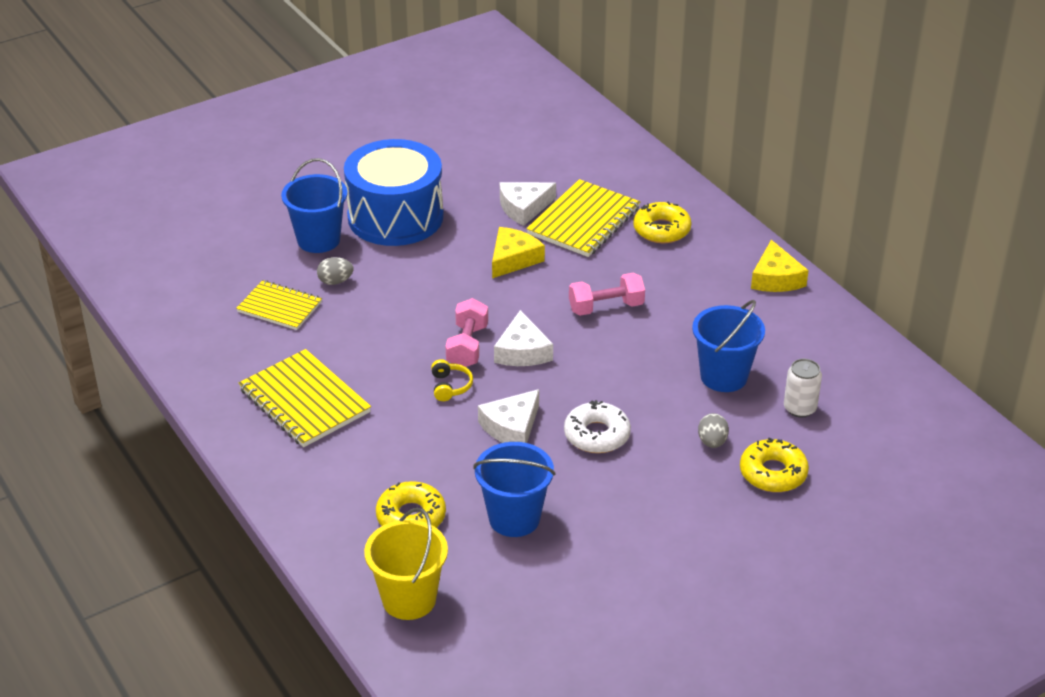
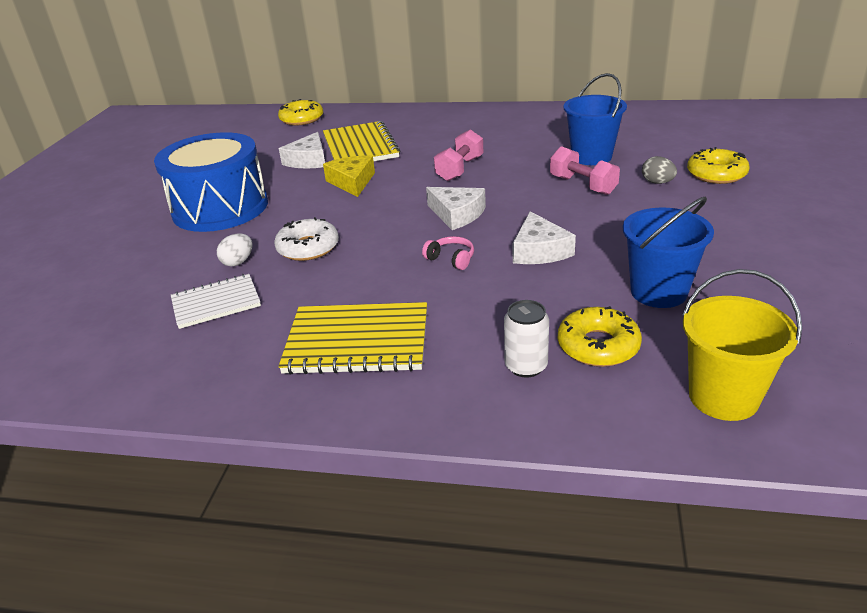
camera: 45 degrees left, 5 degrees down
(279, 307) = (216, 303): yellow notebook -> white notebook
(318, 240) = (177, 250): blue bucket -> none
(335, 281) = (238, 262): grey egg -> white egg
(450, 386) = (451, 259): yellow headphones -> pink headphones
(467, 346) = (415, 234): pink dumbbell -> pink dumbbell (582, 185)
(597, 435) = (595, 220): white donut -> white donut (308, 248)
(661, 230) = (415, 128): yellow donut -> yellow donut (302, 119)
(776, 278) = (518, 113): yellow cheese -> none
(800, 408) = (657, 145): white can -> white can (526, 366)

